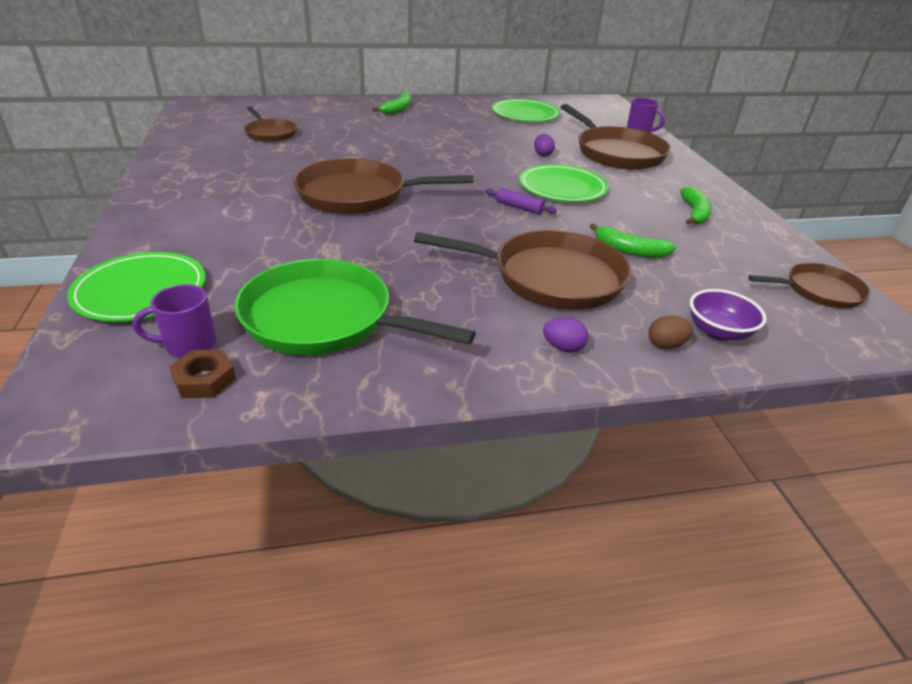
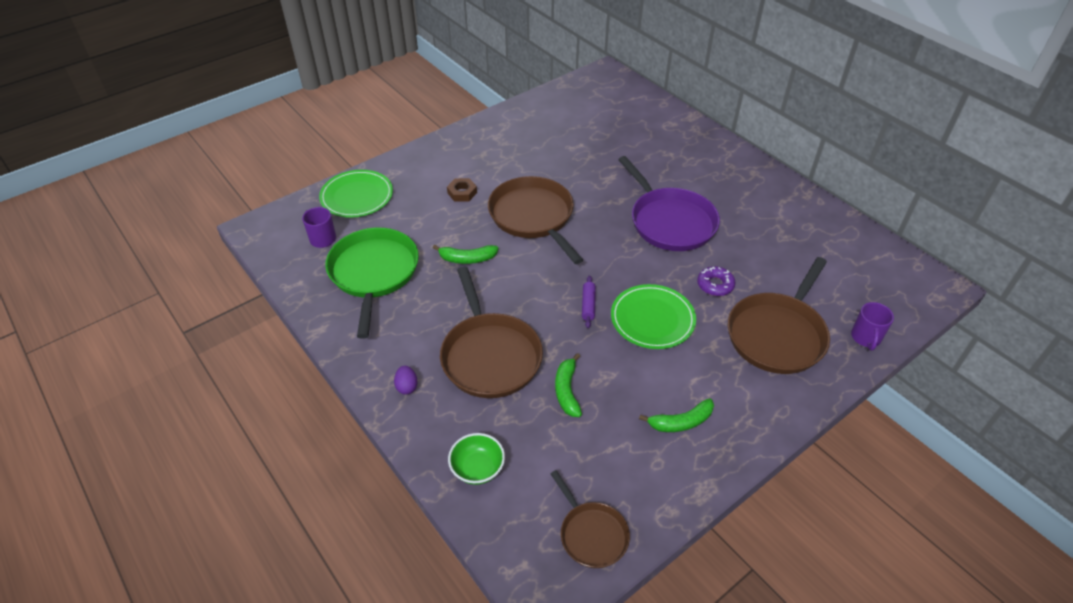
camera: 65 degrees right, 10 degrees up
(204, 379) = (300, 258): brown nut -> brown nut (462, 193)
(270, 133) = (593, 130): brown pan -> none
(397, 109) = (720, 163): green banana -> green banana (467, 259)
(446, 145) = (670, 222): none -> purple pan
(525, 114) = (810, 241): green plate -> none
(542, 154) = (715, 285): purple egg -> purple donut
(666, 345) = (441, 440): brown egg -> none
(718, 332) = (477, 468): purple bowl -> green bowl

